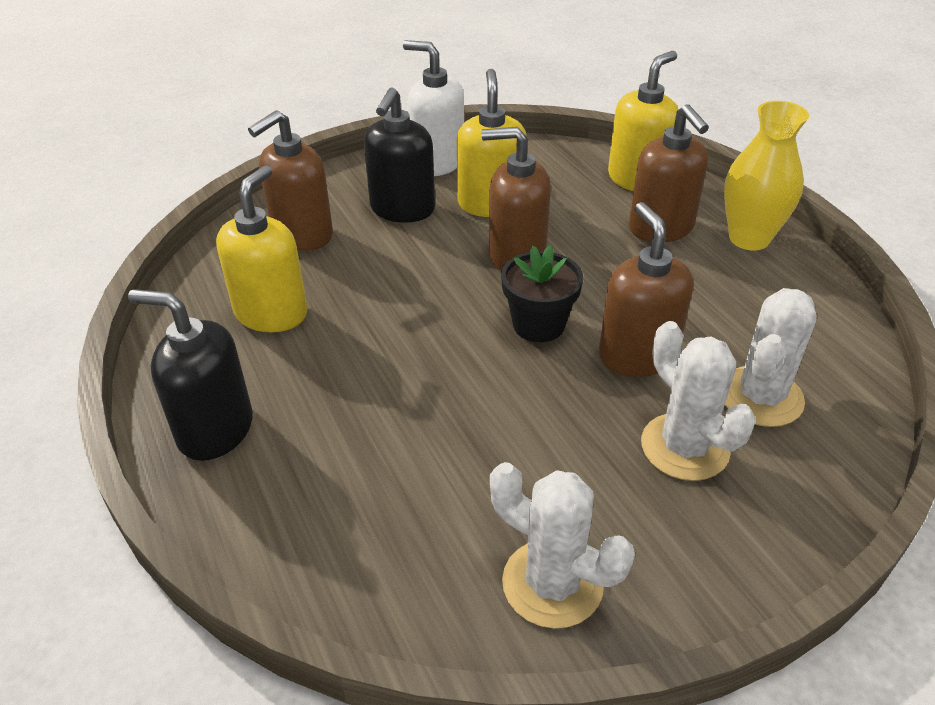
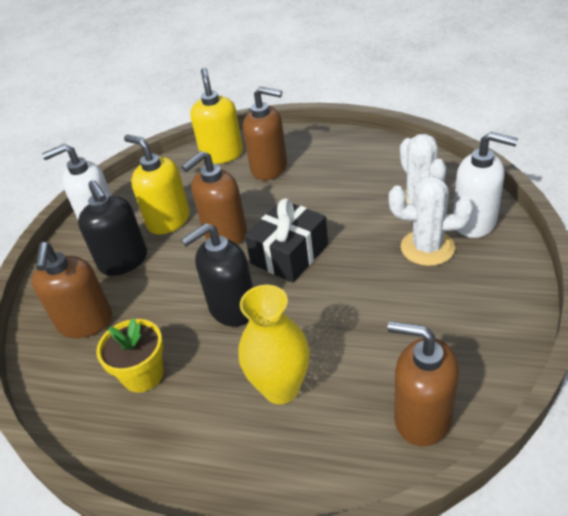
camera: 45 degrees left, 0 degrees up
(215, 430) = (220, 457): black soap dispenser -> black soap dispenser (232, 308)
(271, 313) = (143, 375): yellow soap dispenser -> yellow flower pot
(538, 324) = (289, 254): black flower pot -> black gift
(552, 583) = (473, 347): white cactus -> none
(637, 355) = (351, 229): brown soap dispenser -> brown soap dispenser (422, 417)
(749, 238) = (312, 144): yellow vase -> yellow vase (281, 388)
(791, 474) = (474, 222): none -> white soap dispenser

